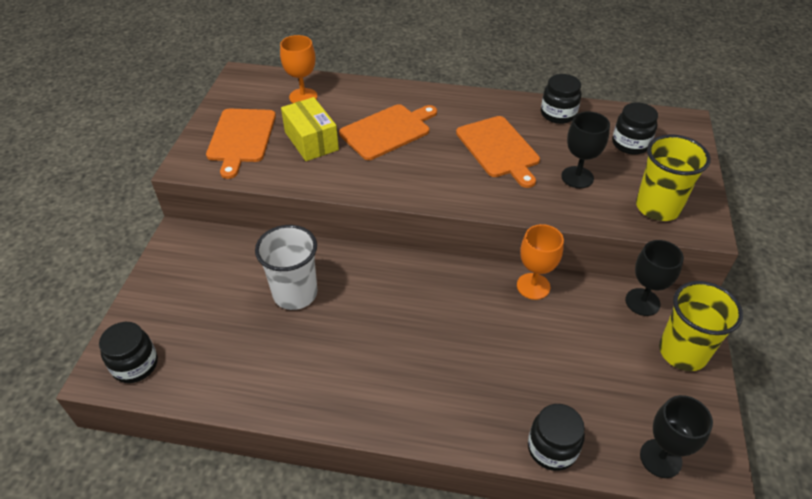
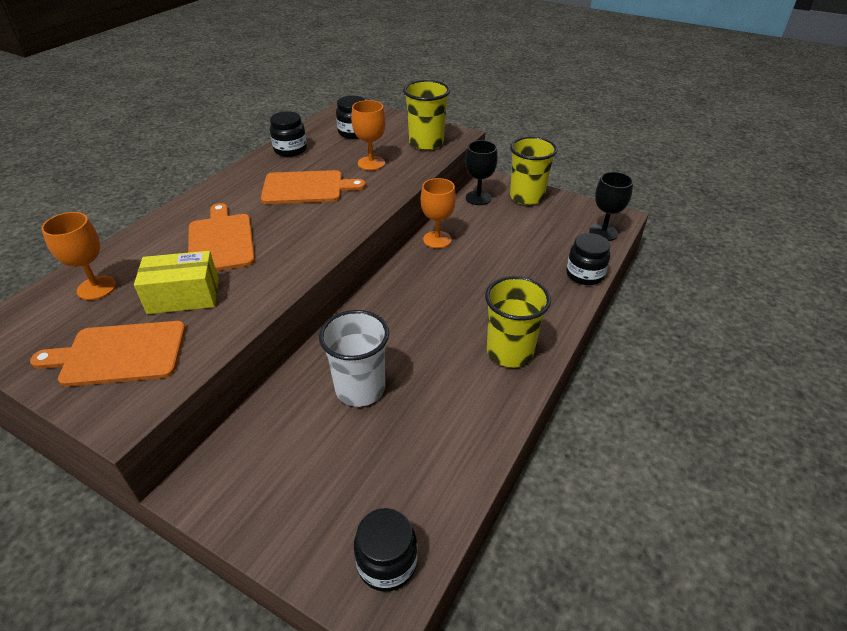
camera: 70 degrees left, 5 degrees down
(241, 138) = (119, 354): orange cutting board -> orange cutting board turned 150 degrees clockwise
(382, 396) = (509, 352): none -> yellow cup
(577, 177) = (371, 163): black goblet -> orange goblet

